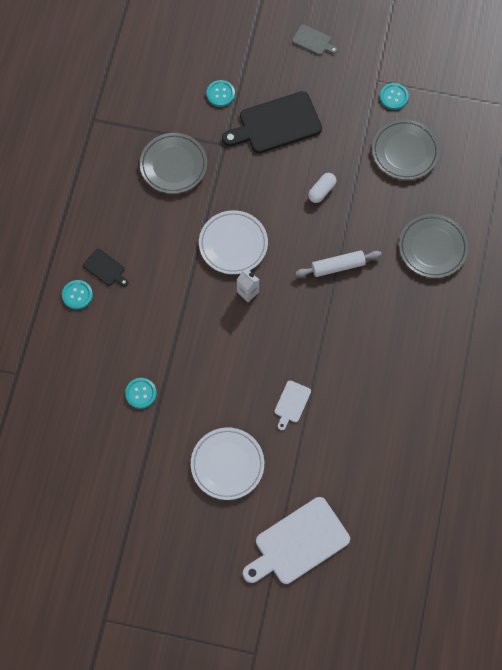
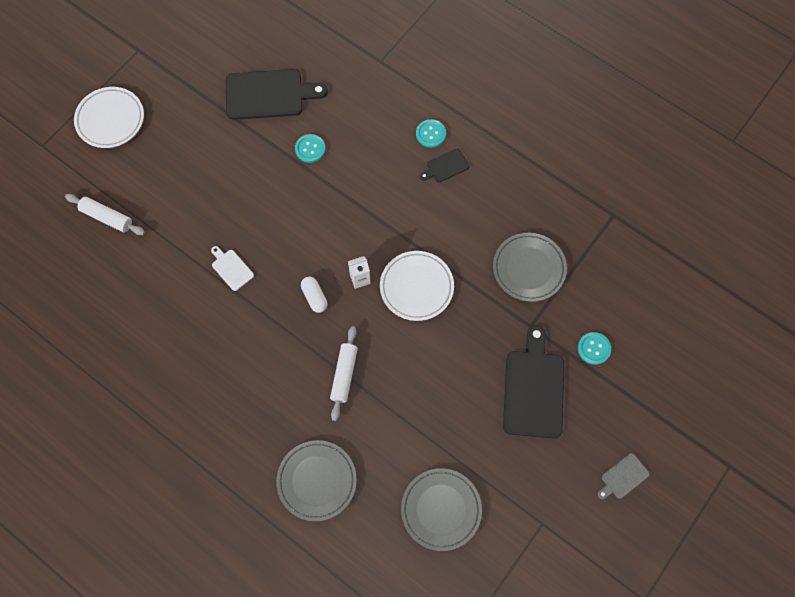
camera: 115 degrees right, 0 degrees up
(98, 460) = (269, 95): none -> black cutting board
(227, 464) = (207, 191): white plate -> white plate (110, 120)
(298, 543) = (107, 217): white cutting board -> white rolling pin
(322, 191) = (434, 398): white capsule -> white capsule (314, 297)
(394, 97) = (514, 532): turquoise button -> none

